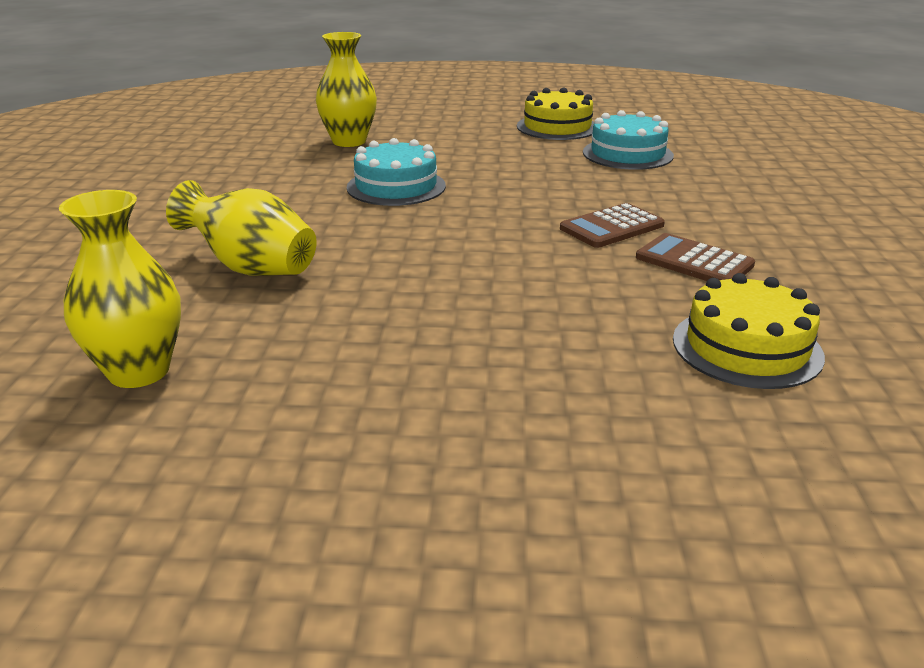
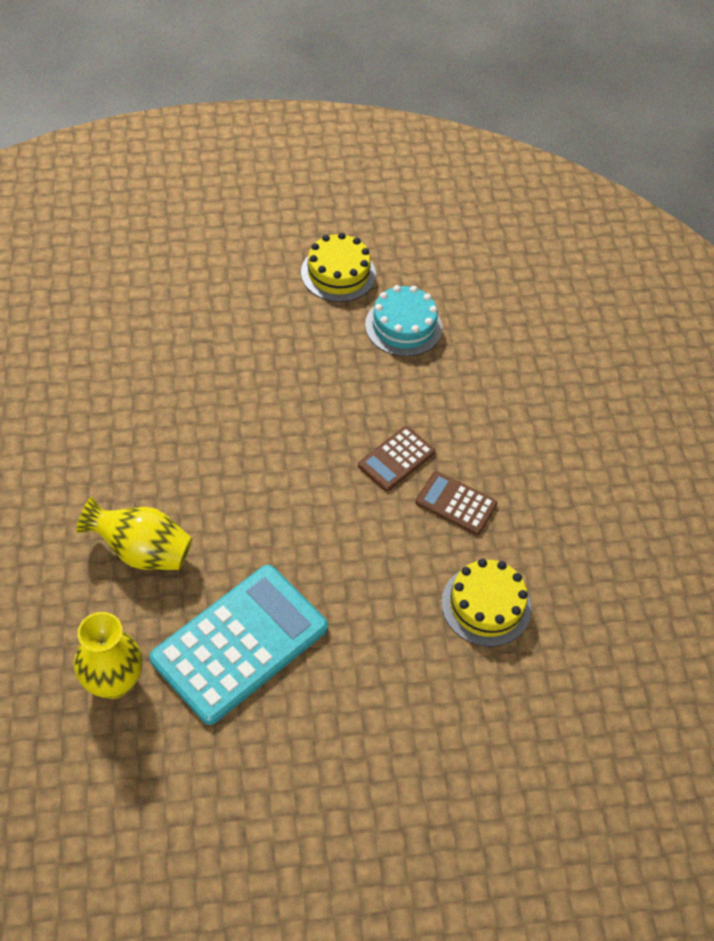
camera: 15 degrees left, 25 degrees up
(348, 352) = (240, 644): none -> turquoise calculator
(349, 141) = (153, 323): yellow vase -> none
(396, 187) = (217, 409): turquoise cake -> none

